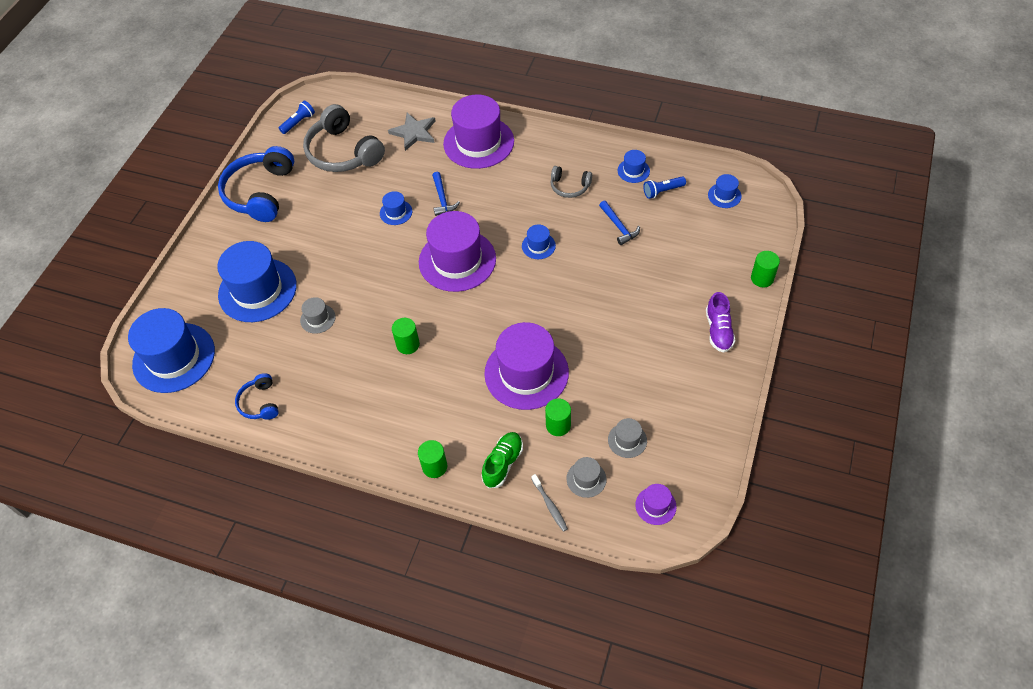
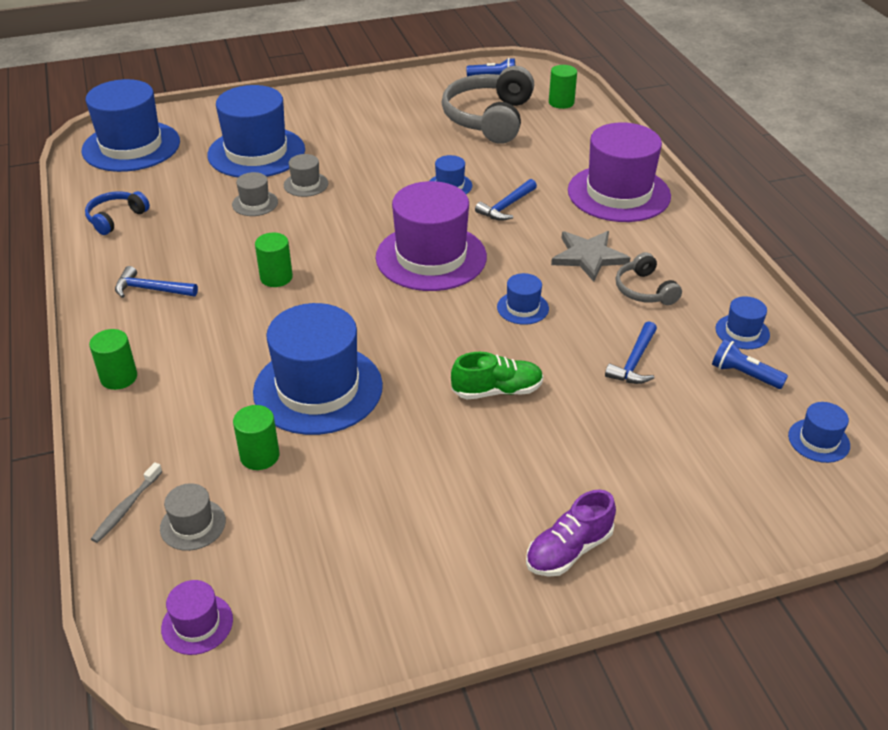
camera: 50 degrees right, 15 degrees down
(261, 193) = (379, 99): blue headphones -> none
(360, 415) = (151, 289): none -> blue hammer
(414, 132) = (573, 146): grey star -> grey star (588, 257)
(503, 463) = (163, 433): green shoe -> green shoe (497, 391)
(526, 373) = (318, 389): purple hat -> blue hat
(627, 440) = (288, 538): grey hat -> grey hat (306, 184)
(762, 278) = (719, 557): green cylinder -> green cylinder (561, 102)

